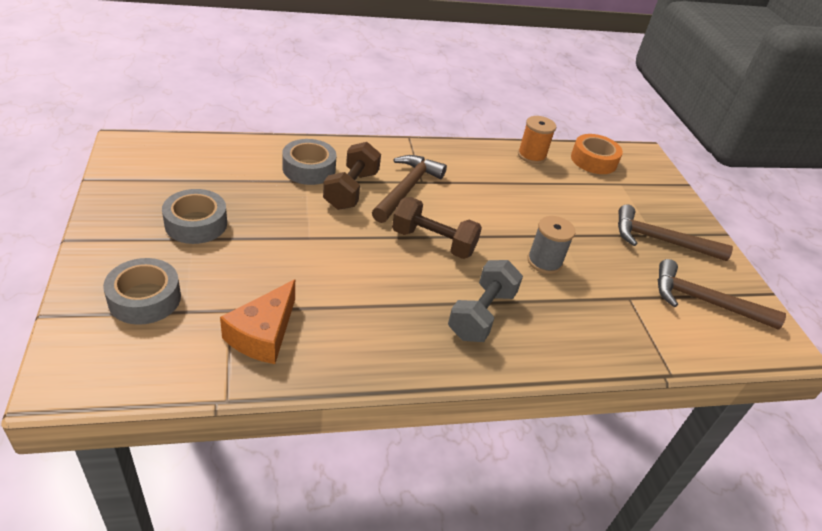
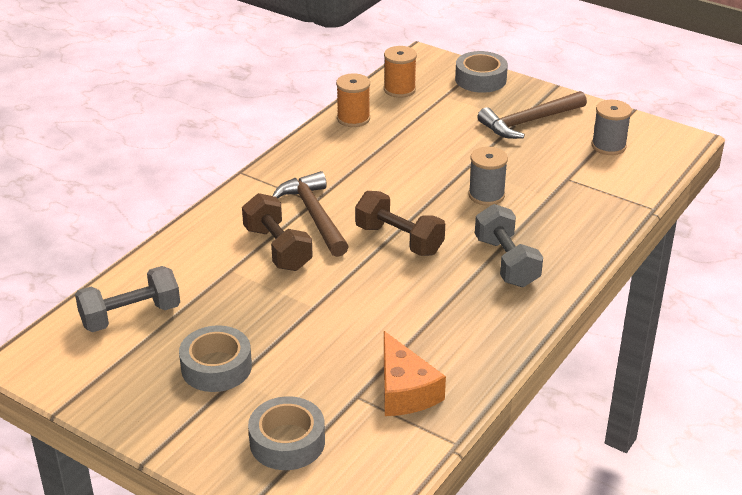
camera: 40 degrees left, 5 degrees down
(211, 163) = (131, 316): none -> grey dumbbell
(309, 169) = (215, 258): grey tape -> grey tape (480, 79)
(433, 242) = (399, 240): brown dumbbell -> brown dumbbell turned 60 degrees clockwise
(593, 160) = (399, 89): orange tape -> orange spool
(704, 301) = (608, 146): brown hammer -> grey spool

